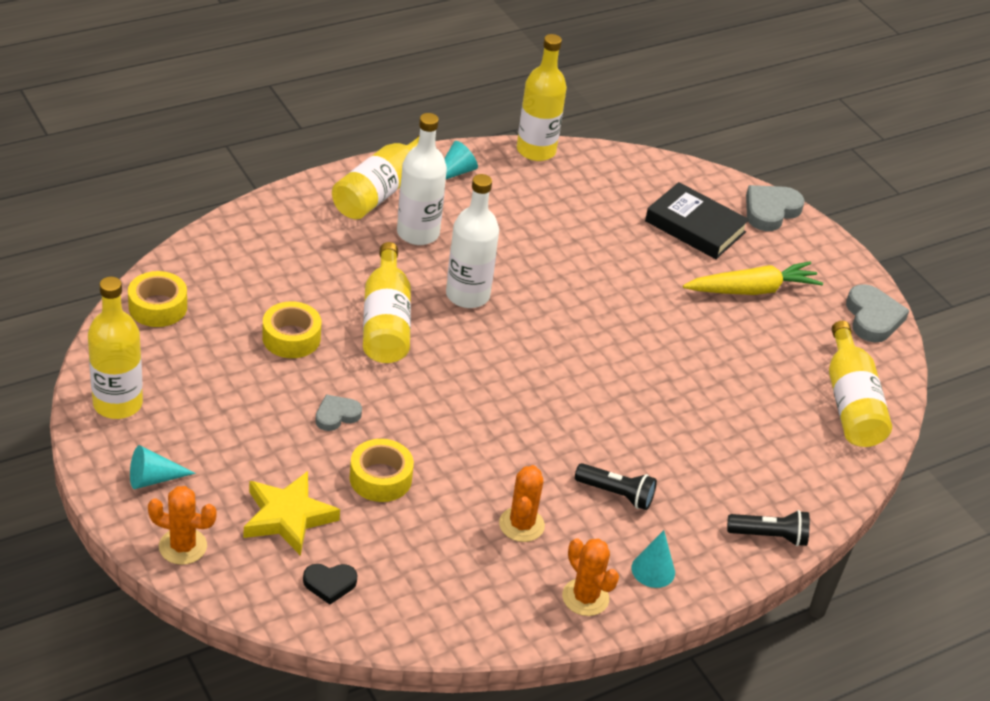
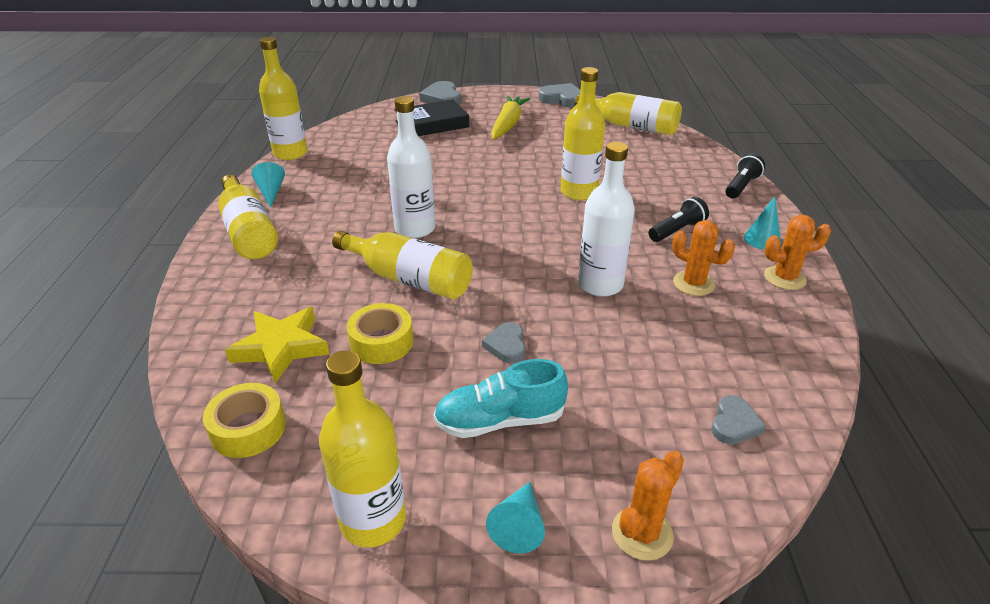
camera: 55 degrees left, 5 degrees down
(246, 438) = (500, 420): none -> turquoise shoe
(288, 517) = (629, 425): yellow star -> yellow star (281, 347)
(329, 584) = (734, 424): black heart -> grey heart
(380, 478) = (604, 344): yellow tape -> none
(418, 233) = (320, 230): white bottle -> white bottle (600, 284)
(636, 395) = (579, 192): none -> yellow bottle

